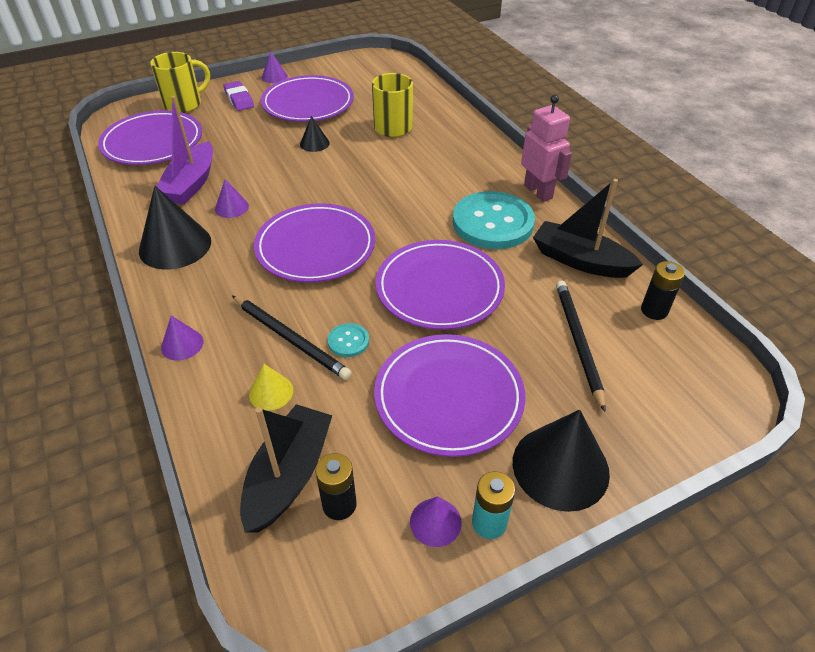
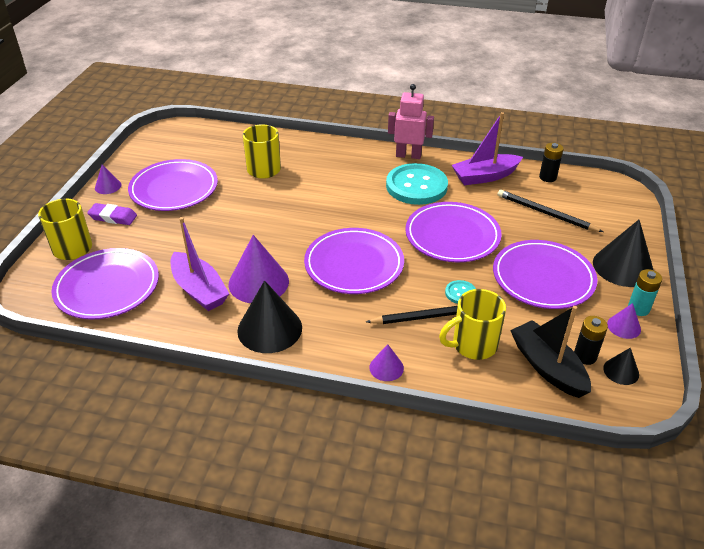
camera: 50 degrees left, 5 degrees down
(231, 207) = (258, 282): purple cone -> purple cone, size x1.98
(271, 392) = (473, 345): yellow cone -> yellow mug
(314, 143) = (232, 210): black cone -> black cone (621, 371)
(580, 260) = (485, 176): black boat -> purple boat

